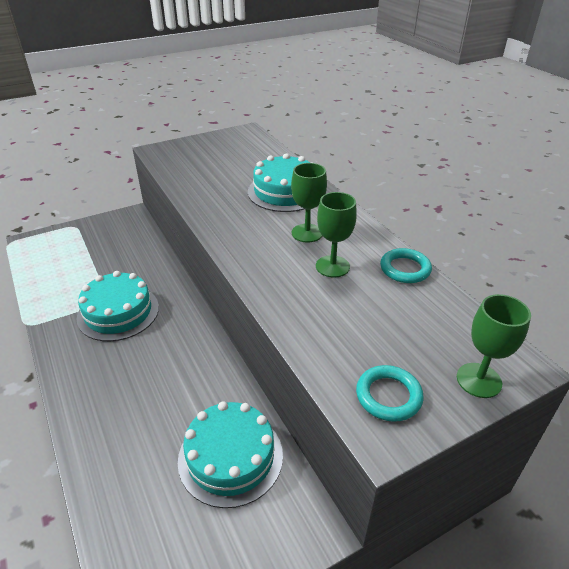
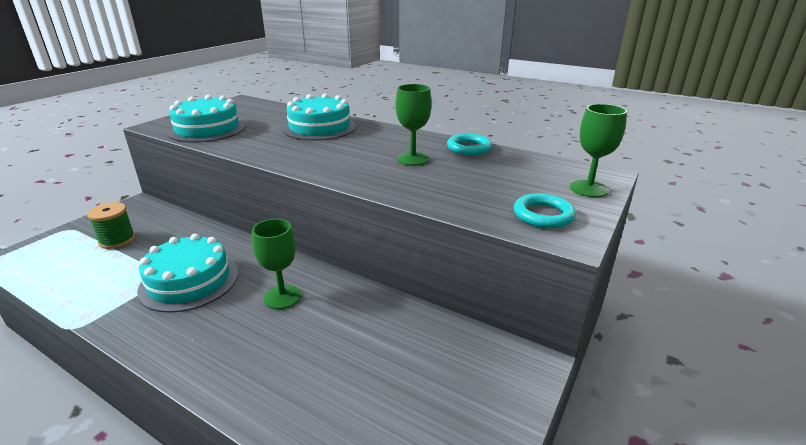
camera: 30 degrees left, 10 degrees down
(97, 250) = (117, 240): none -> green spool
(230, 457) = (412, 346): turquoise cake -> turquoise cake (207, 129)
(307, 233) = (368, 146): green goblet -> green goblet (282, 297)

